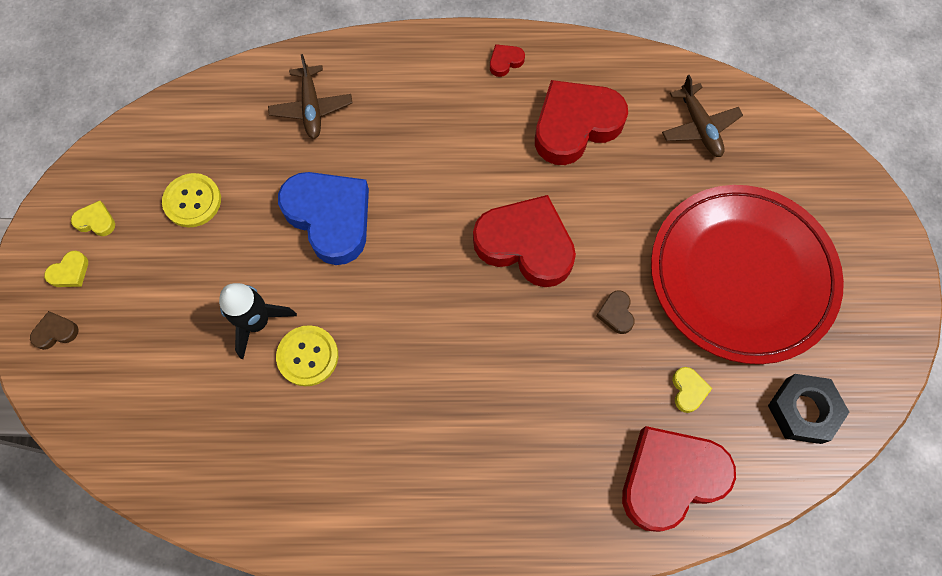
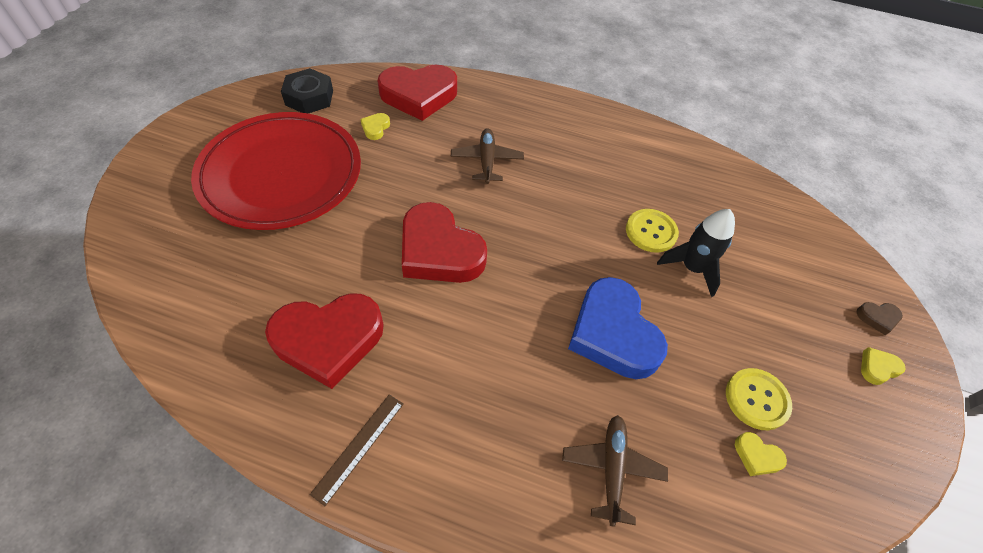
camera: 165 degrees left, 15 degrees down
(96, 221) = (862, 413): yellow heart -> yellow heart (756, 456)
(505, 62) = (359, 447): red heart -> brown ruler
(616, 313) = (395, 183): brown heart -> none
(699, 127) = (210, 295): brown plane -> brown plane (487, 161)

